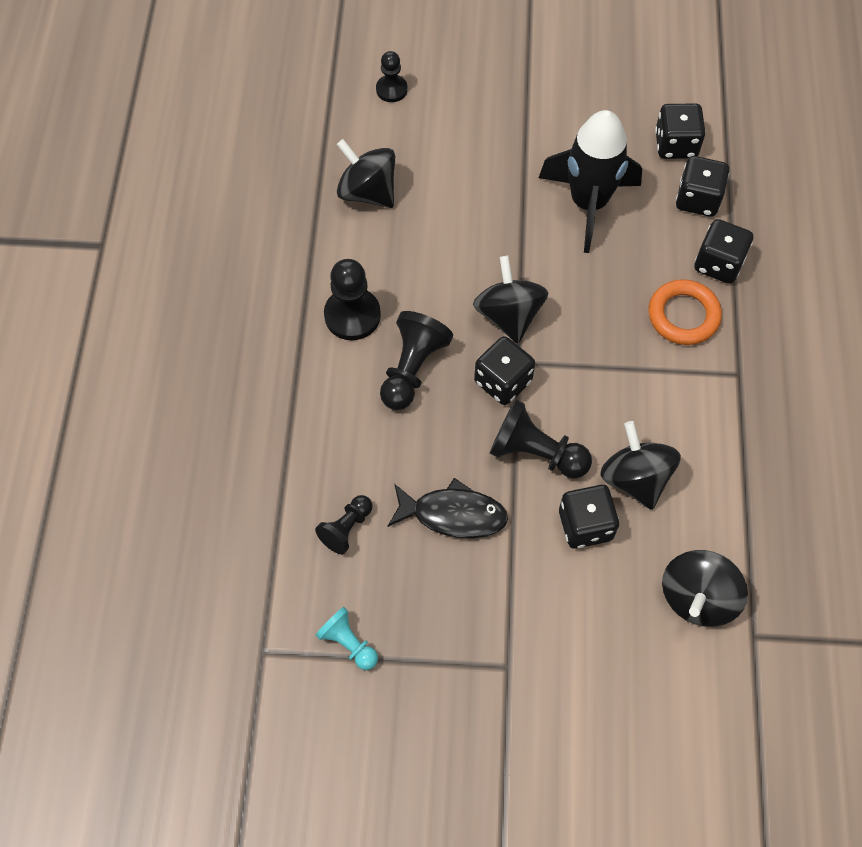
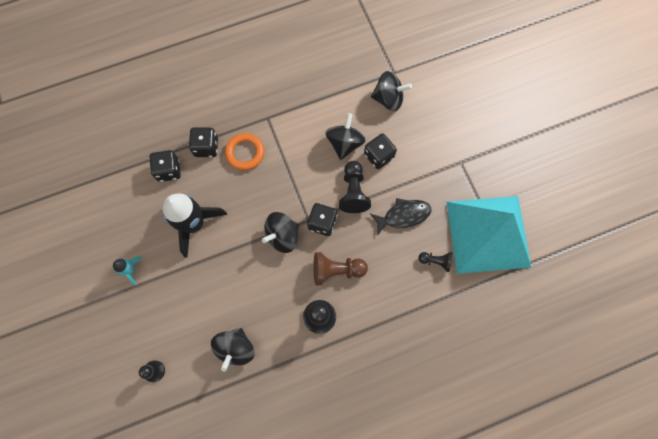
camera: 115 degrees left, 10 degrees up
(348, 643) = (487, 233): turquoise pawn -> turquoise pyramid
(412, 369) = (336, 270): black pawn -> brown pawn
(453, 514) = (403, 215): black fish -> black fish turned 90 degrees clockwise
(553, 104) = (130, 270): none -> turquoise rocket
(635, 478) = (344, 143): black spinning top -> black spinning top turned 150 degrees clockwise
(675, 145) = (135, 194): black dice -> none

